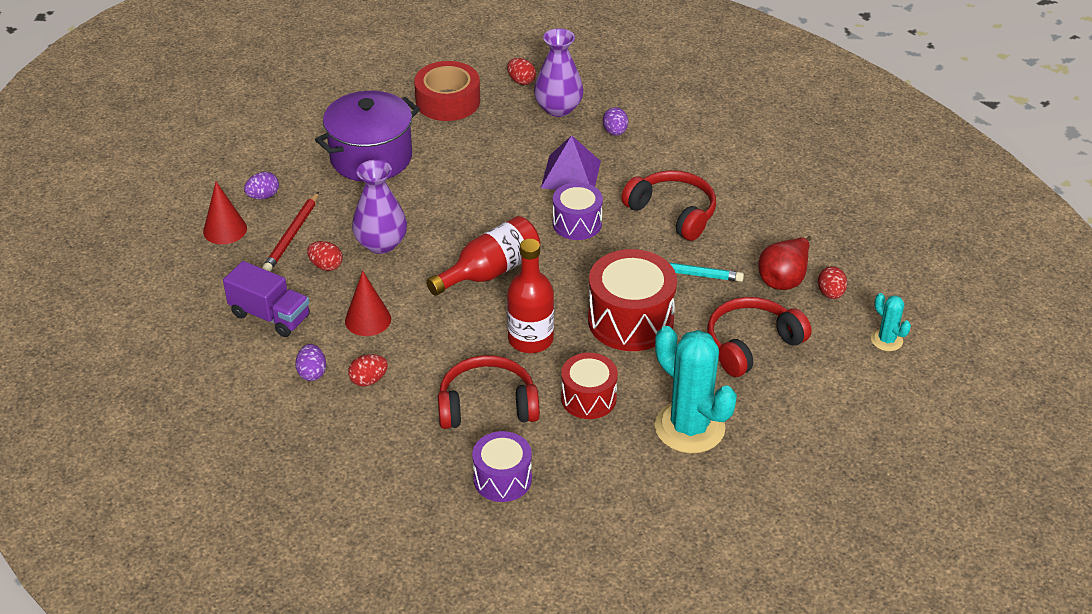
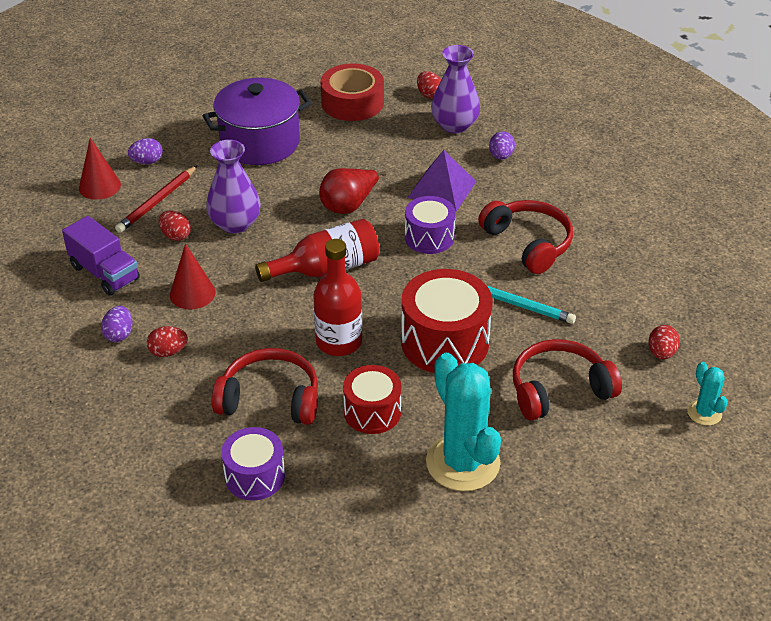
camera: 15 degrees right, 0 degrees up
(784, 279) = (617, 329): red pear -> red pear (349, 205)

